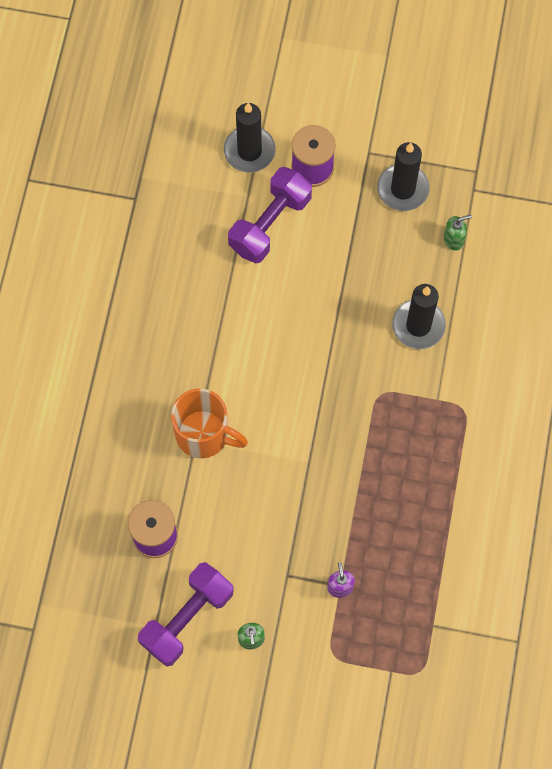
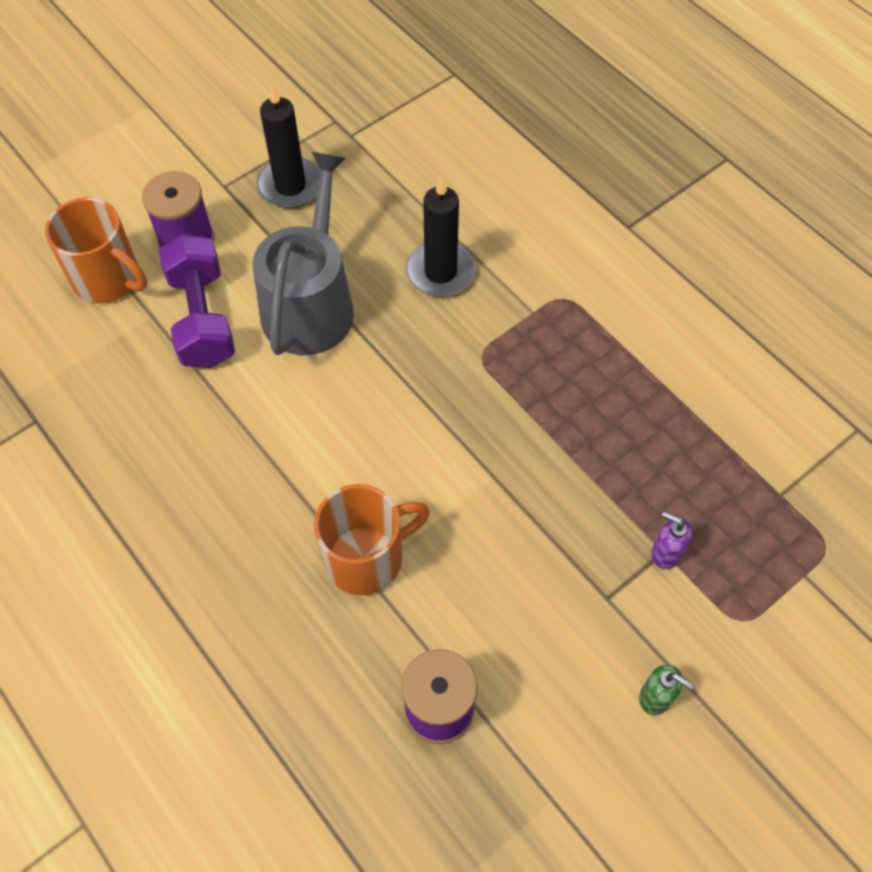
camera: 50 degrees left, 10 degrees down
(187, 618) = (572, 752): purple dumbbell -> none
(249, 151) = (108, 279): black candle -> orange mug
(332, 273) = (311, 303): none -> grey watering can
(453, 240) = (383, 183): green soap dispenser -> none

